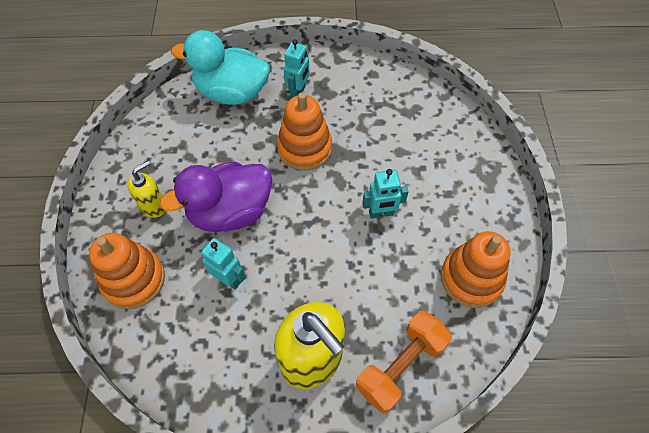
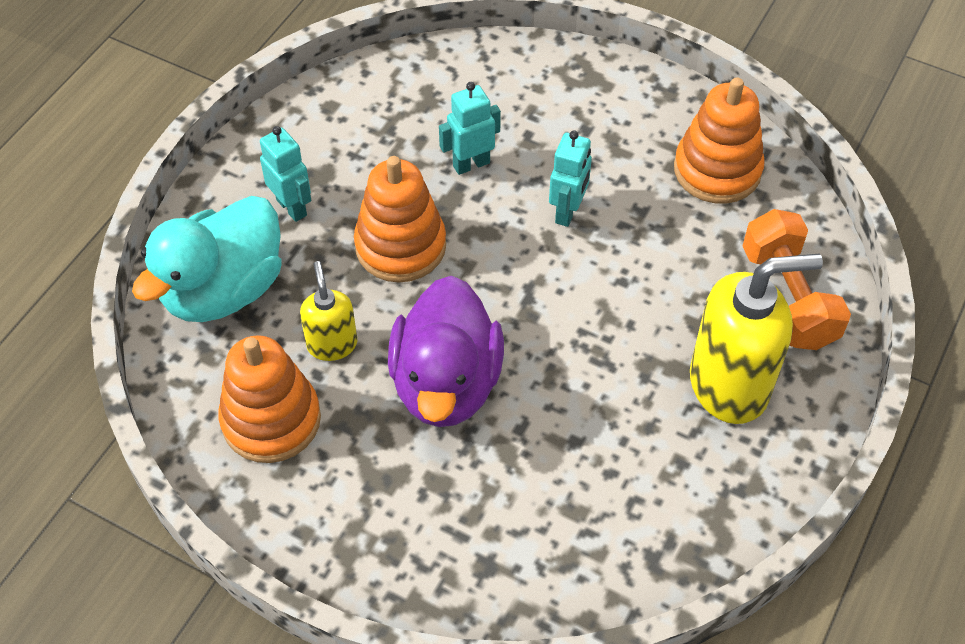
camera: 60 degrees left, 5 degrees down
(134, 280) = (481, 553): orange stacking toy -> orange stacking toy (271, 420)
(154, 206) = (366, 479): yellow soap dispenser -> yellow soap dispenser (332, 344)
(228, 279) = (556, 430): turquoise robot -> turquoise robot (471, 164)

